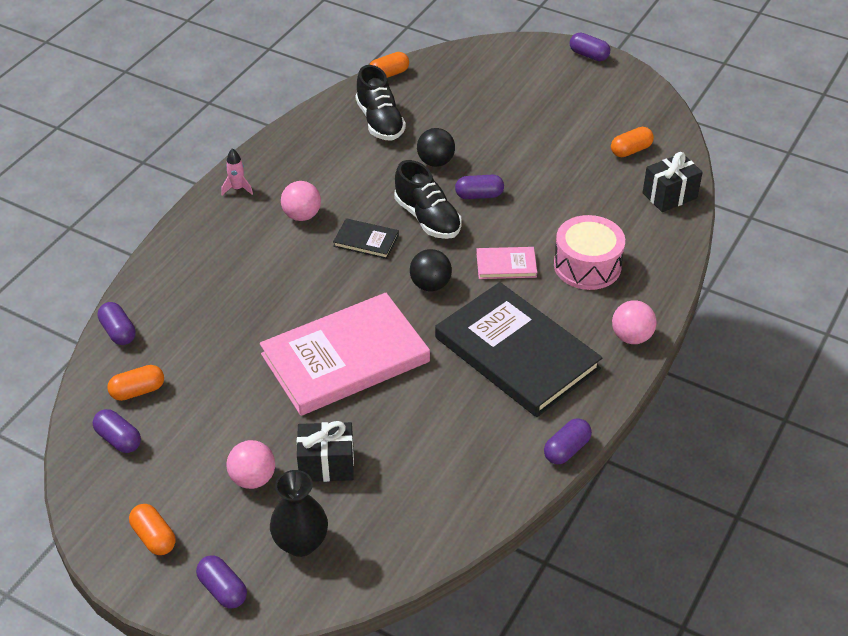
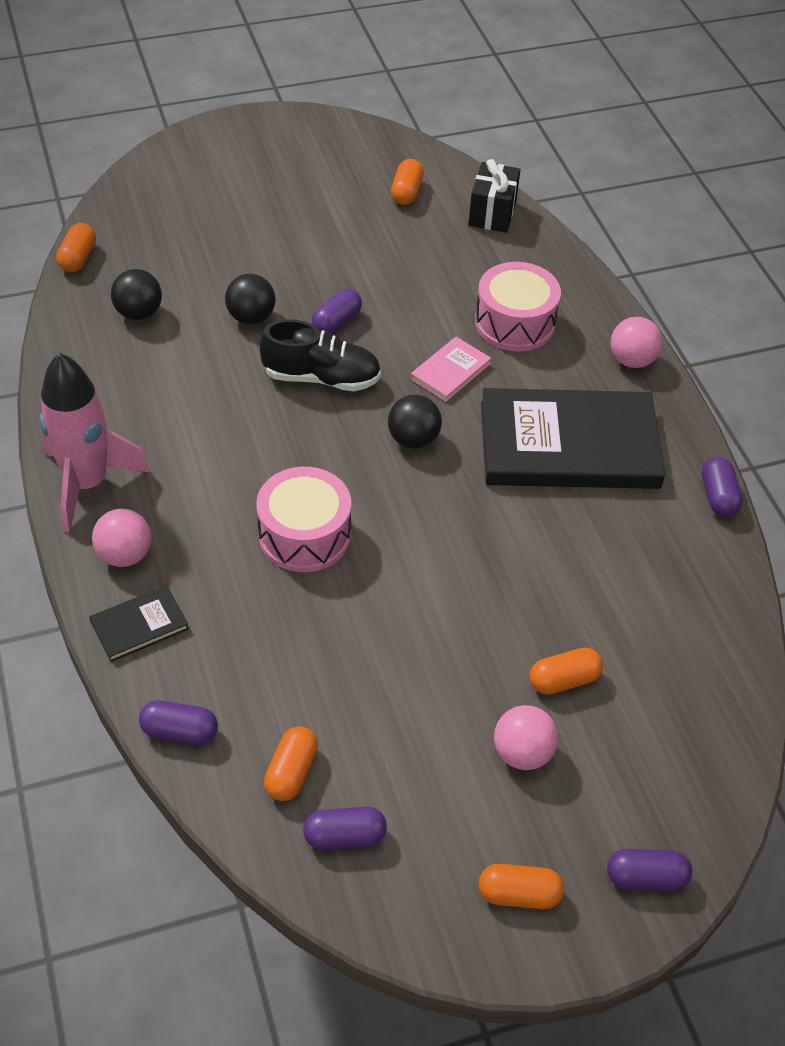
camera: 50 degrees left, 5 degrees up
(237, 189) = (87, 484): pink rocket -> pink rocket, size x2.47
(301, 543) = (644, 770): black vase -> none
(302, 215) = (196, 462): pink ball -> pink ball (125, 555)
(303, 289) = (304, 535): none -> pink drum
(326, 465) = (564, 680): black gift -> orange capsule
(345, 358) = (437, 568): pink book -> none
(366, 241) = (295, 441): black book -> black book (139, 625)
(380, 122) = (139, 313): black shoe -> black ball
(589, 55) = (248, 123): purple capsule -> none

